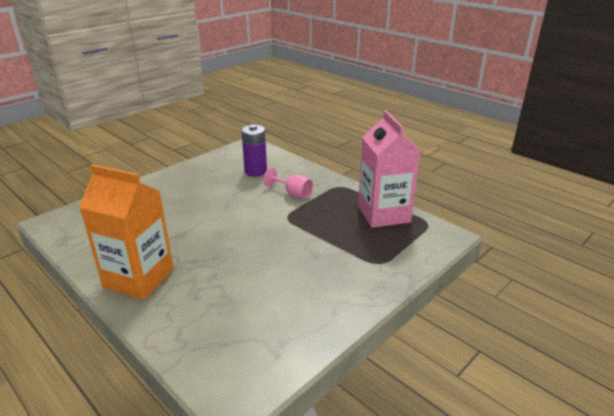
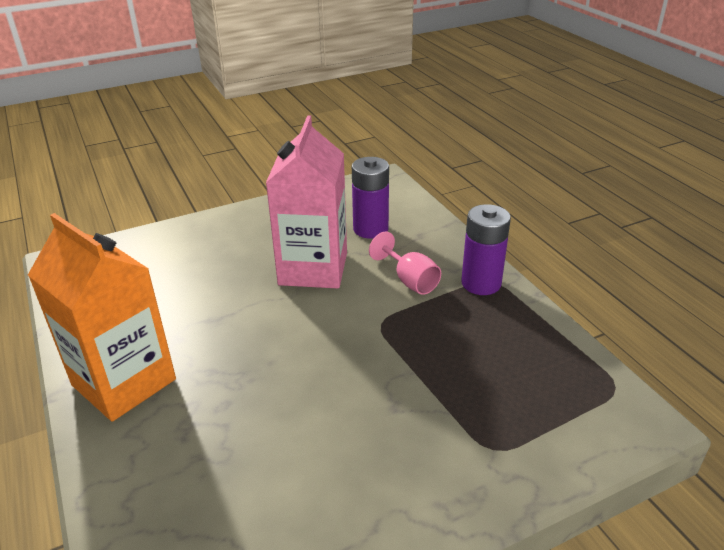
camera: 20 degrees right, 5 degrees up
(334, 188) = (481, 283): none -> purple battery
(383, 214) = (543, 351): pink carton -> pink carton (313, 268)

